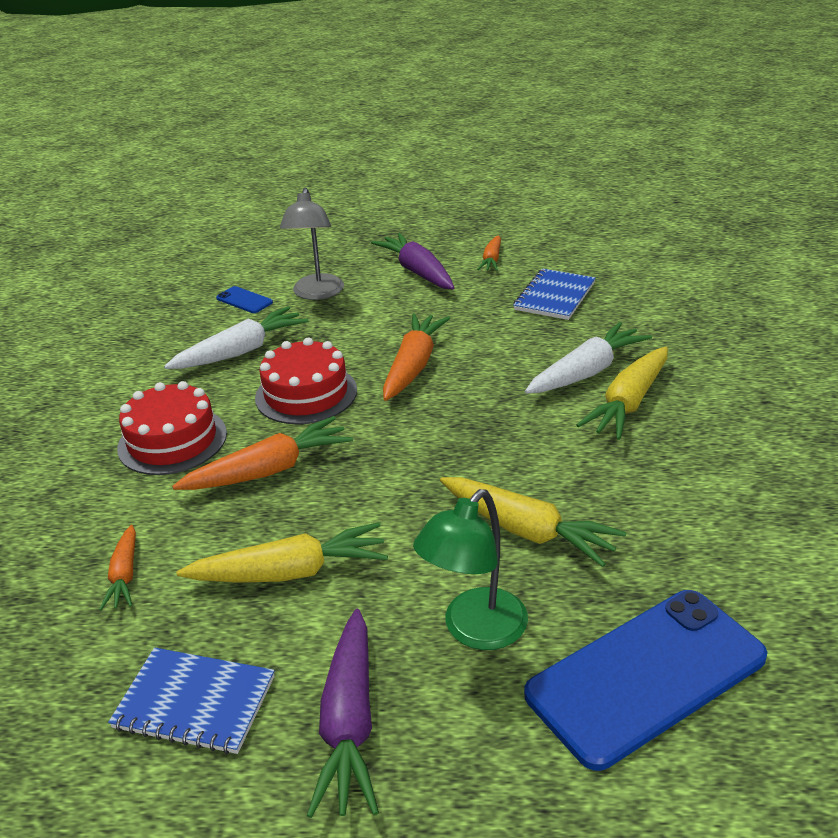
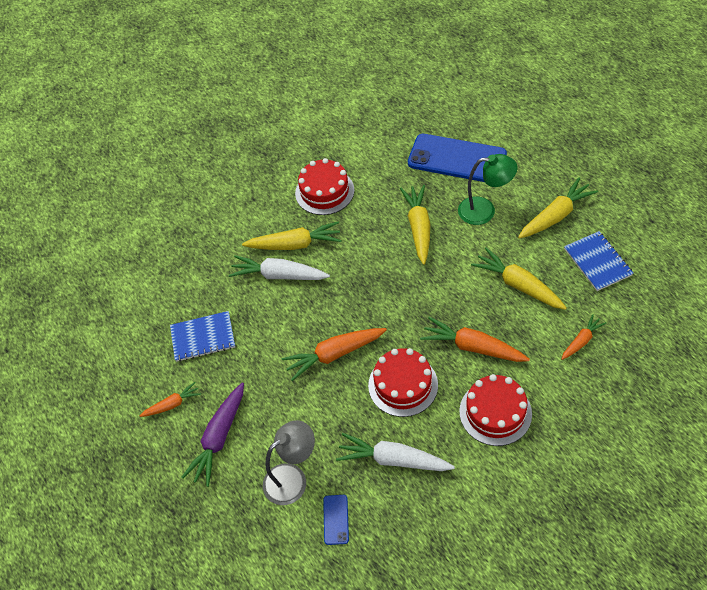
camera: 125 degrees left, 20 degrees up
(349, 722) = (555, 216): purple carrot -> yellow carrot
(715, 471) = (324, 191): none -> red cake

